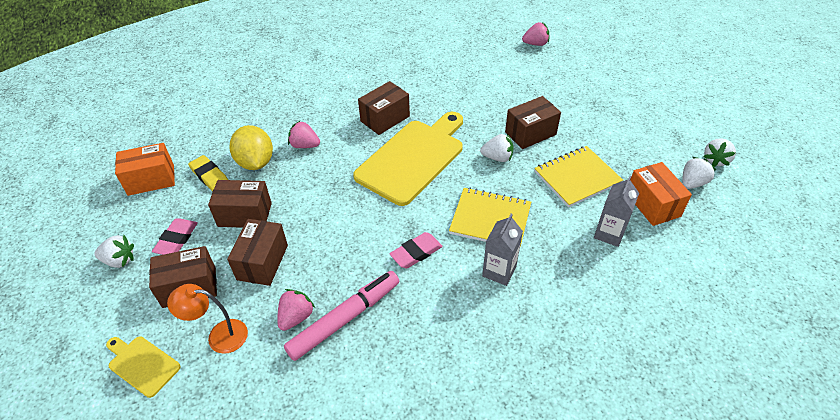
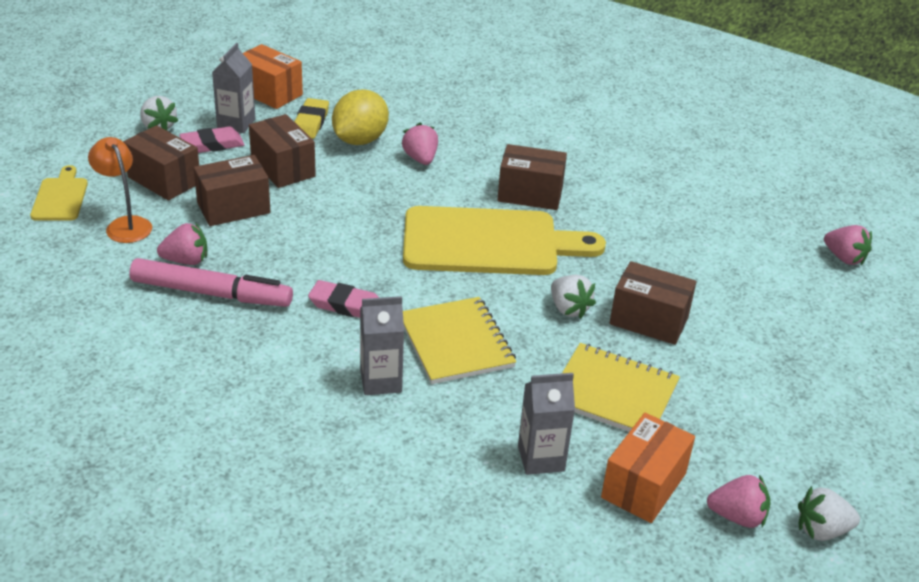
camera: 50 degrees right, 10 degrees down
(166, 214) = (236, 123): none -> grey carton
(692, 183) = (737, 516): white strawberry -> pink strawberry

